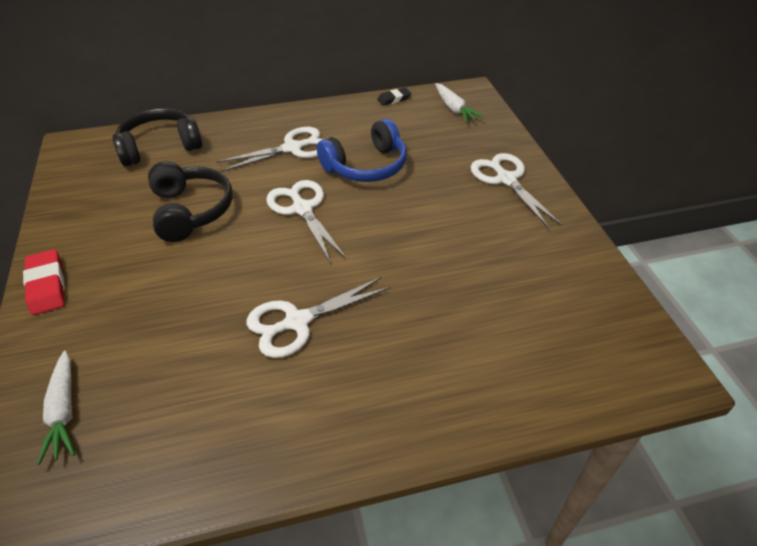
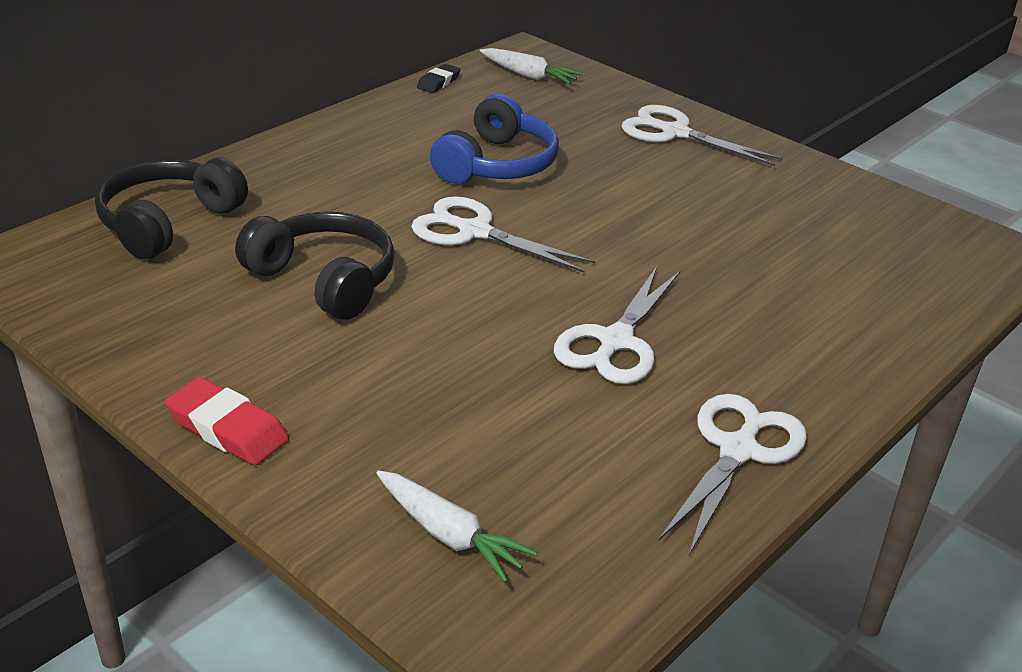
camera: 35 degrees left, 10 degrees down
(292, 148) = (373, 171): white scissors -> white scissors (738, 450)

